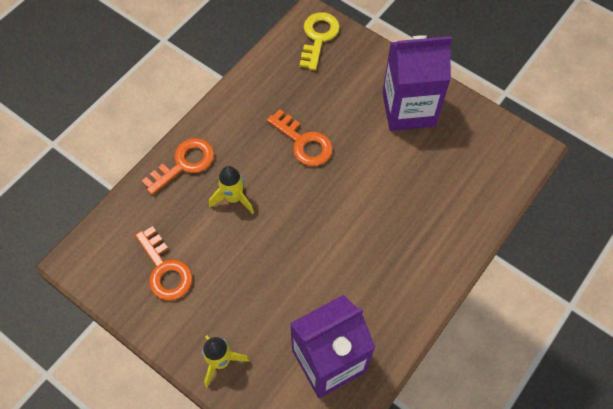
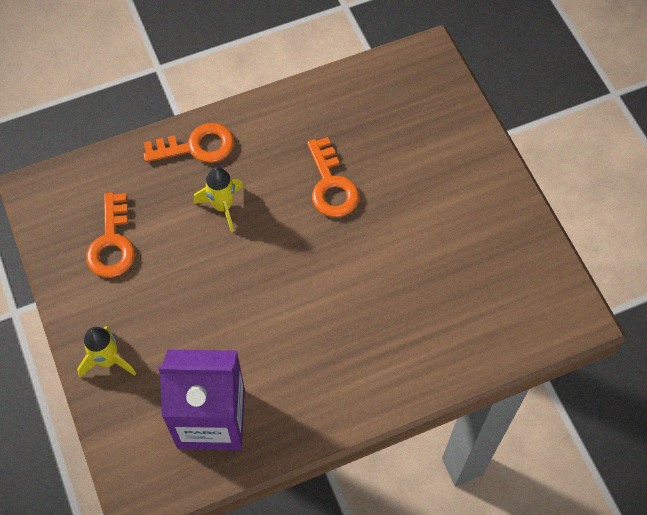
camera: 30 degrees right, 0 degrees up
(318, 37) = (422, 79): yellow key -> none
(408, 109) = (468, 205): purple carton -> none

